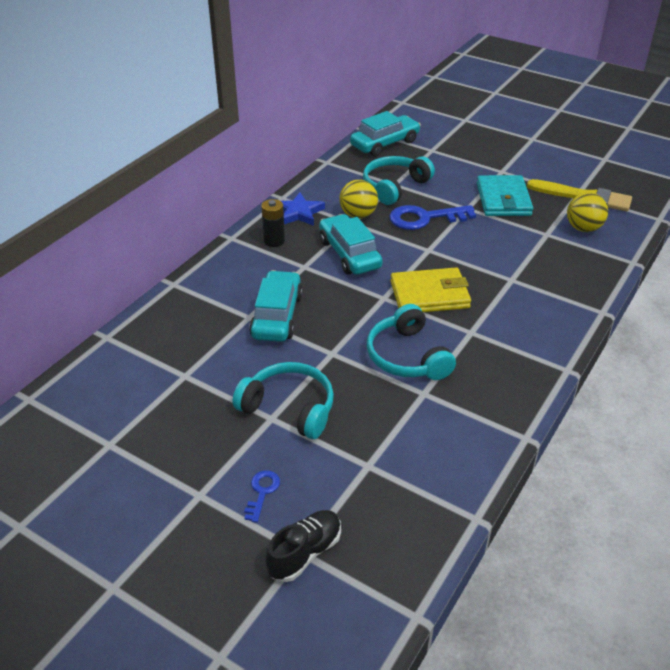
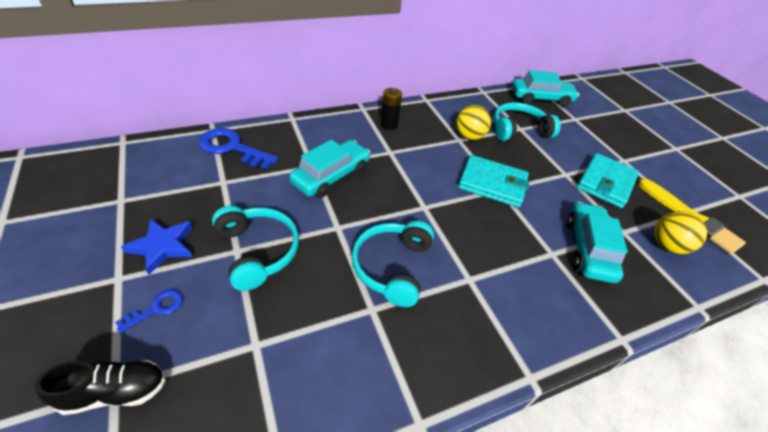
camera: 30 degrees right, 5 degrees up
(298, 213) = (426, 114): blue star -> blue star (162, 246)
(349, 254) = (433, 160): turquoise car -> turquoise car (588, 249)
(418, 248) = (492, 184): none -> turquoise wallet
(424, 218) = (520, 164): blue key -> blue key (232, 148)
(429, 295) = (464, 226): yellow wallet -> none

